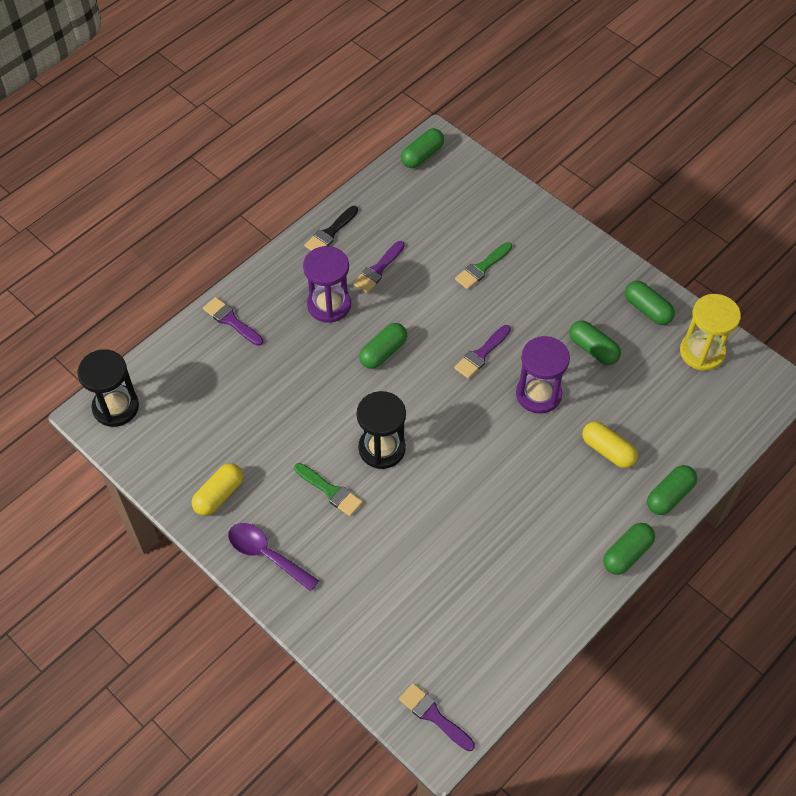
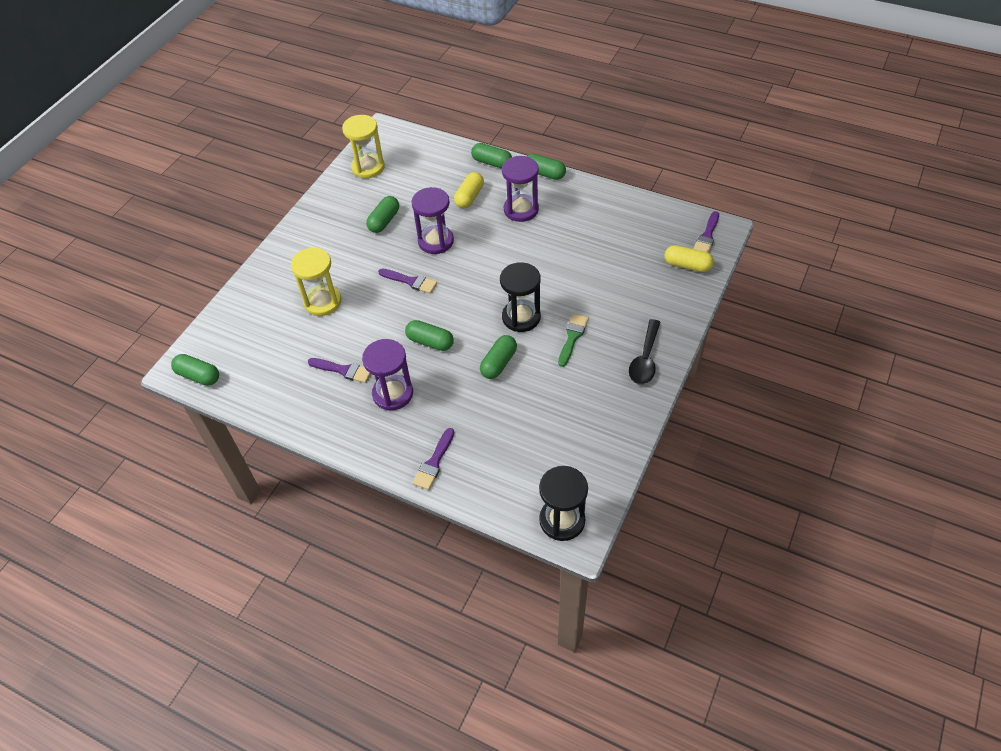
camera: 105 degrees left, 5 degrees down
(219, 495) = (610, 408): yellow capsule -> yellow capsule (687, 265)
(266, 555) = (645, 359): purple spoon -> black spoon
(330, 233) = (309, 418): black brush -> none
(482, 268) = (322, 302): green brush -> yellow hourglass
(564, 503) = (521, 209): none -> purple hourglass
(647, 309) = (338, 200): green capsule -> green capsule (499, 363)

